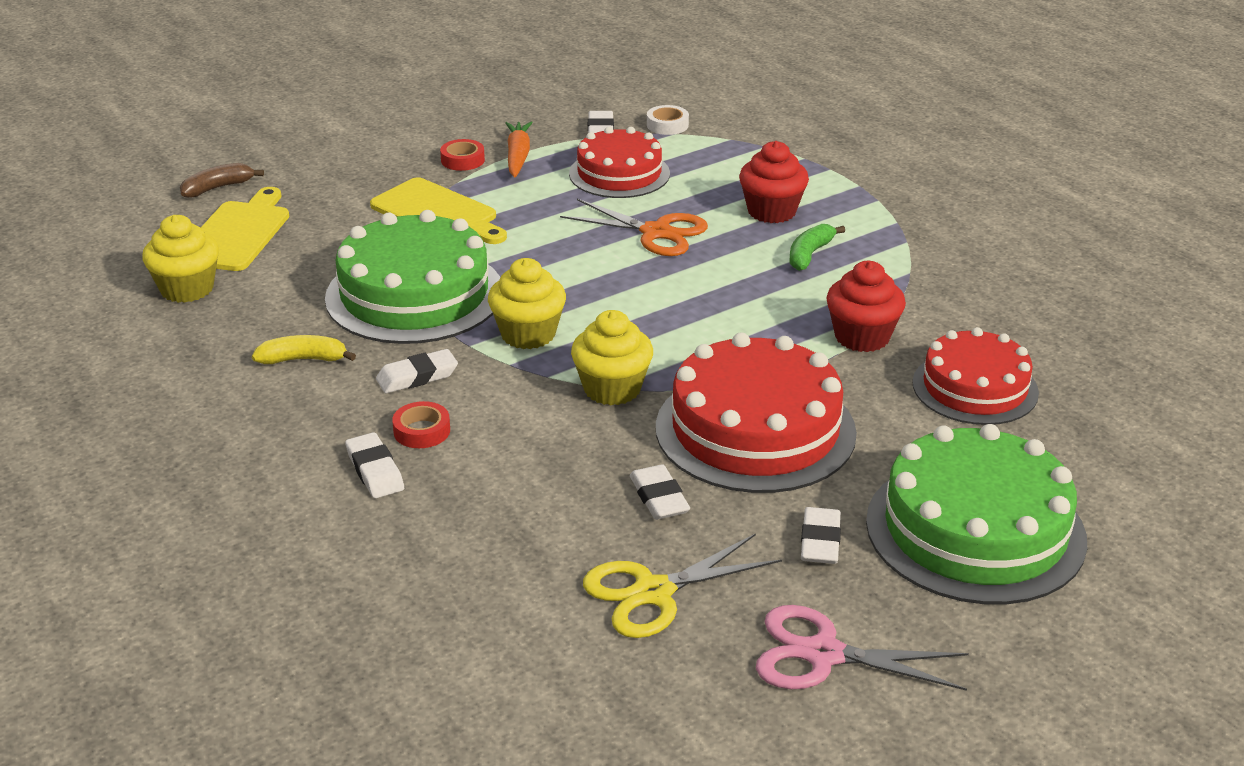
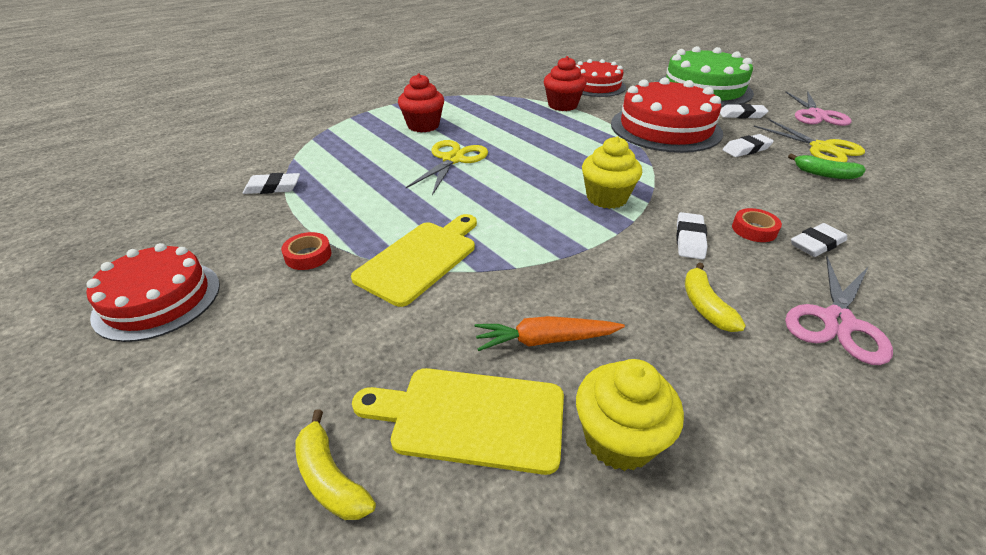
camera: 95 degrees left, 5 degrees up
(217, 188) = (330, 478): brown banana -> yellow banana
(245, 433) = (837, 322): none -> pink scissors
(414, 294) = (570, 255): green cake -> none
(417, 377) = (690, 239): white eraser -> white eraser turned 45 degrees clockwise
(518, 156) = (310, 224): orange carrot -> orange carrot (545, 340)
(612, 389) = (654, 166): yellow cupcake -> none
(619, 173) = (357, 176): red cake -> red cake (158, 299)
(656, 233) = (453, 159): orange scissors -> yellow scissors
(667, 125) = (277, 161): white tape -> none
(809, 254) = (477, 116): green banana -> green banana (824, 174)

